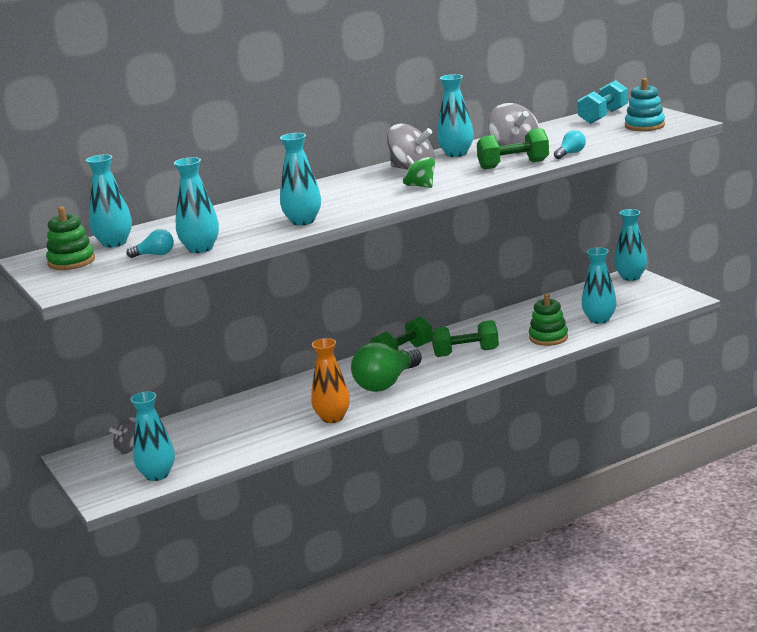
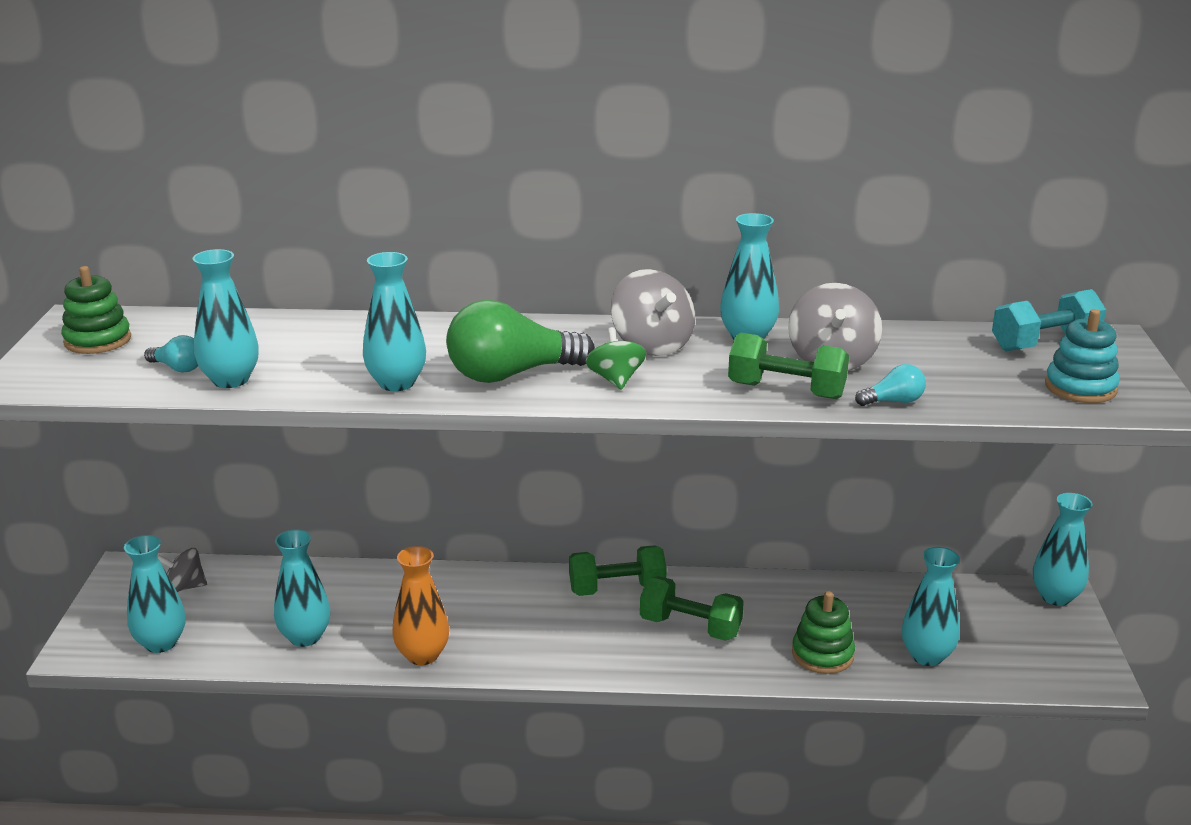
camera: 30 degrees right, 5 degrees up
(114, 243) = (178, 329): turquoise vase -> turquoise vase (305, 637)
(386, 383) = (543, 630): green light bulb -> green light bulb (511, 374)

